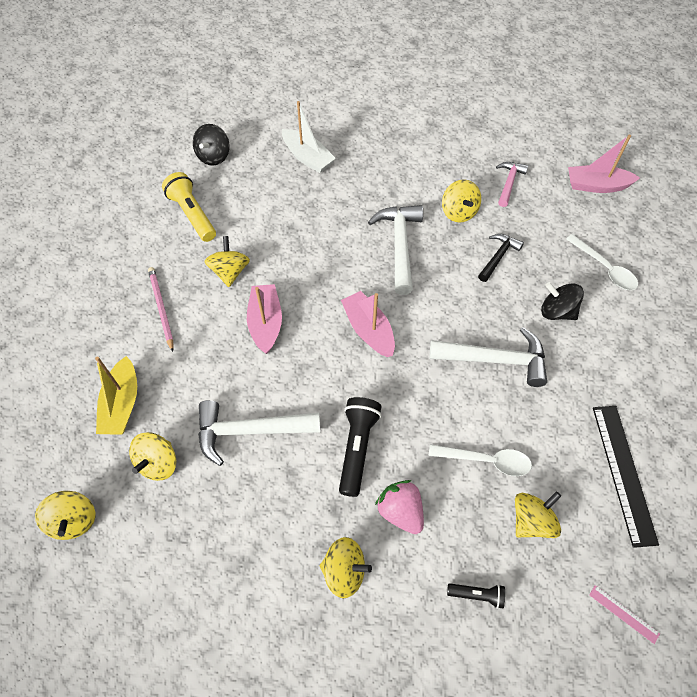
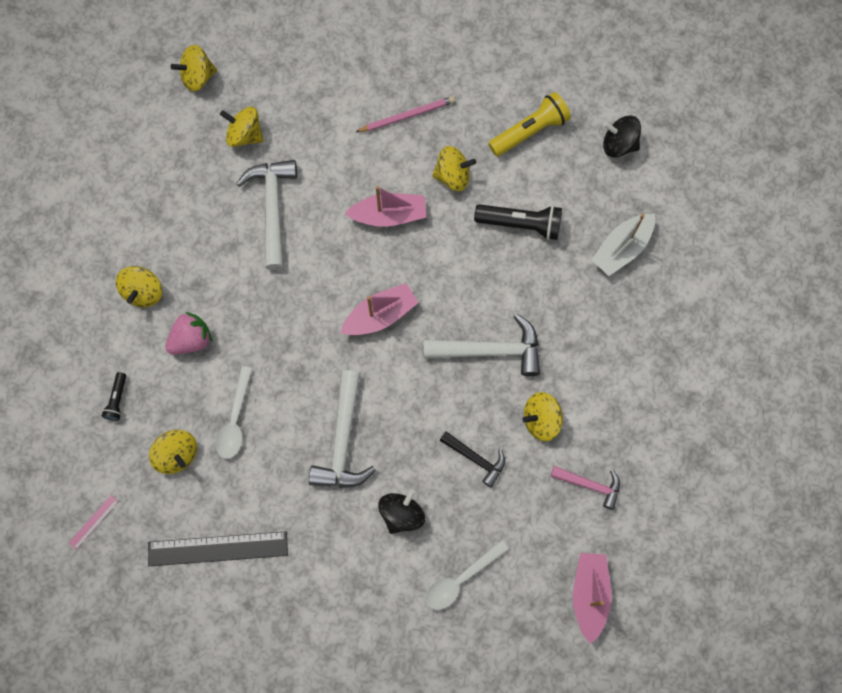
camera: 90 degrees right, 15 degrees up
(122, 404) = (302, 96): yellow boat -> none
(357, 448) = (252, 303): black flashlight -> black flashlight (521, 224)

